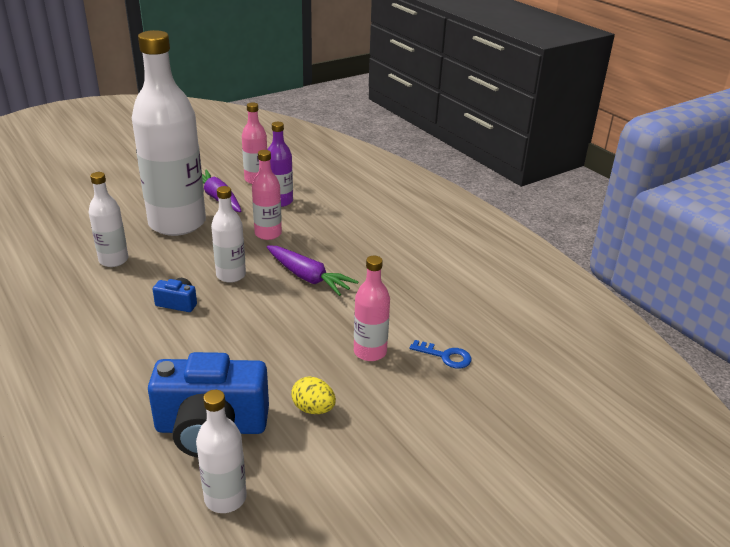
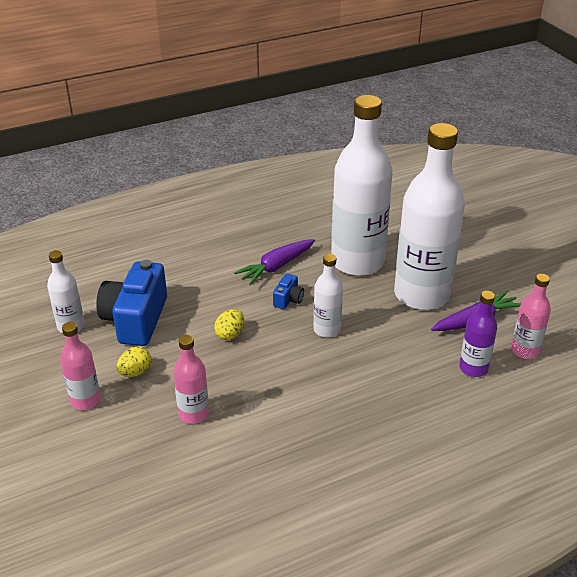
camera: 100 degrees right, 5 degrees up
(113, 260) = (357, 262): white bottle -> white bottle, size x2.14
(239, 340) = (230, 334): none -> yellow egg
(268, 234) = (401, 356): pink bottle -> pink bottle (85, 400)
(308, 277) = (317, 381): purple carrot -> purple carrot (276, 267)
(445, 356) = (172, 468): blue key -> none

